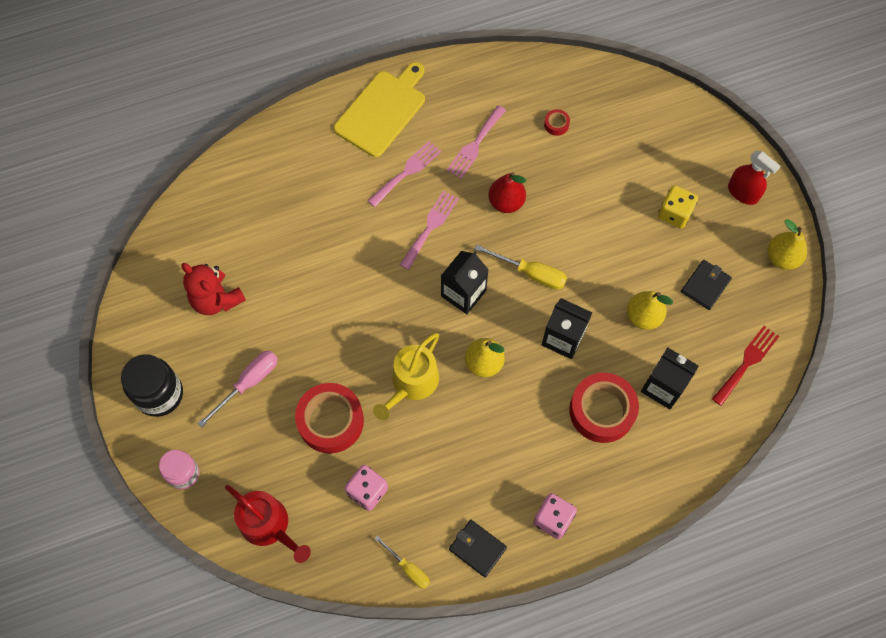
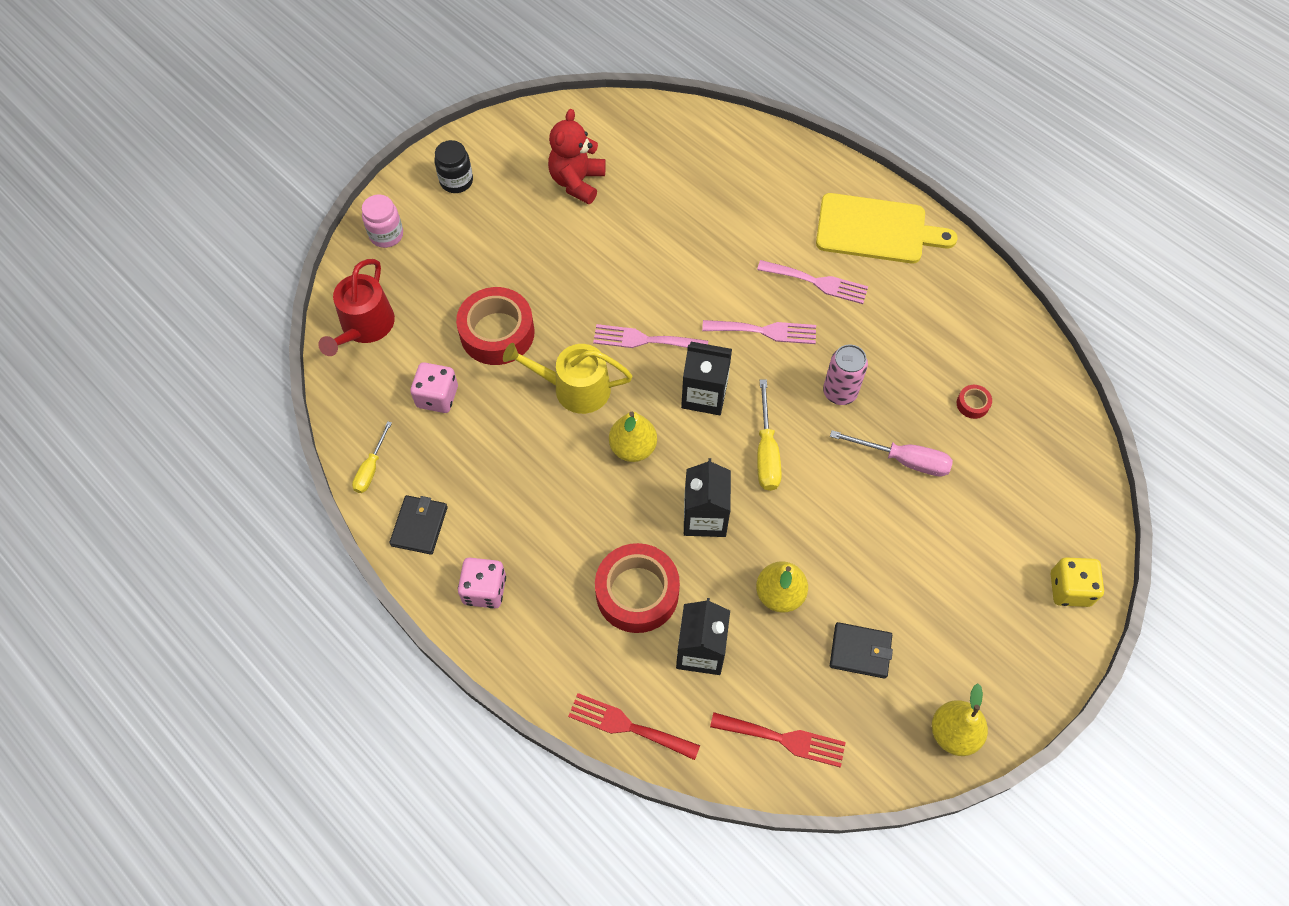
camera: 65 degrees right, 5 degrees down
(160, 394) = (456, 181): black jar -> black jar, size x0.66
(248, 383) = (503, 246): pink screwdriver -> pink screwdriver (903, 460)
(475, 145) = (892, 333): pink fork -> pink fork (644, 340)
(506, 202) = (839, 392): red pear -> pink can
(674, 214) = (936, 579): yellow dice -> yellow dice (1069, 589)
(698, 460) = (627, 726): none -> red fork
(742, 193) = (1016, 651): red spray bottle -> none

